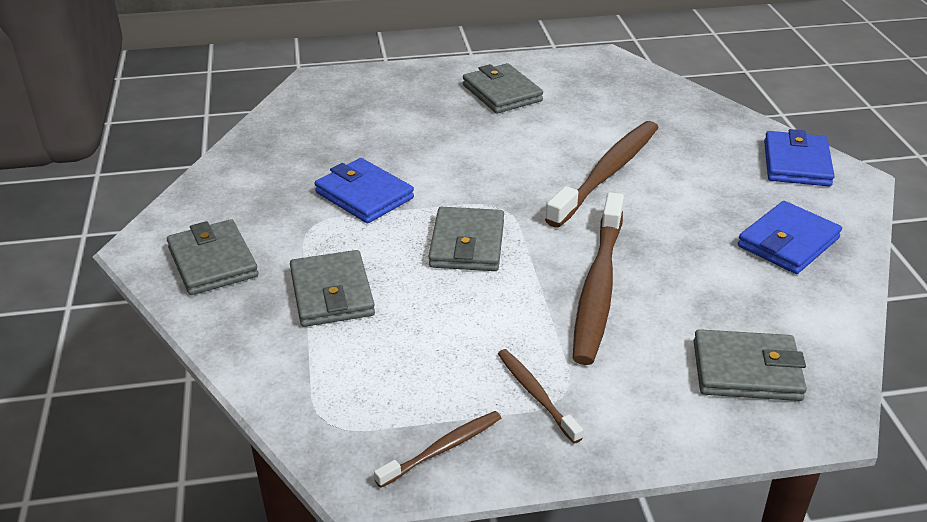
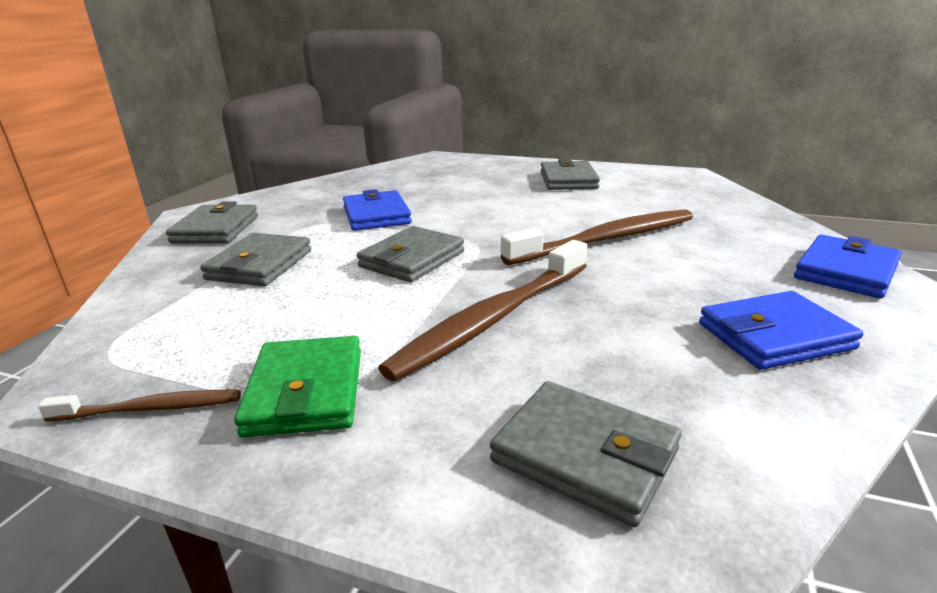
camera: 30 degrees right, 10 degrees down
(536, 394) = (306, 391): brown toothbrush -> green wallet

